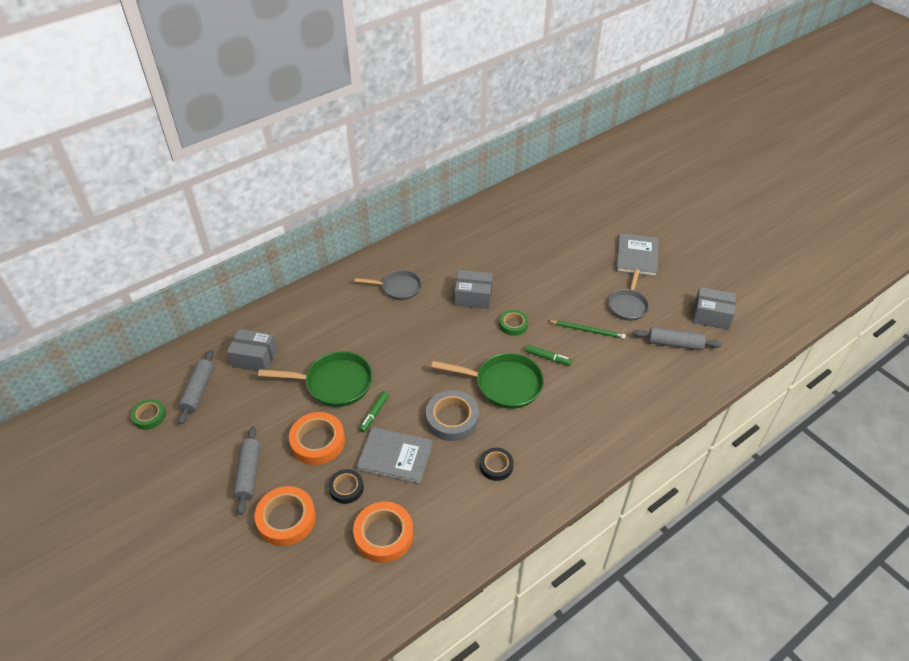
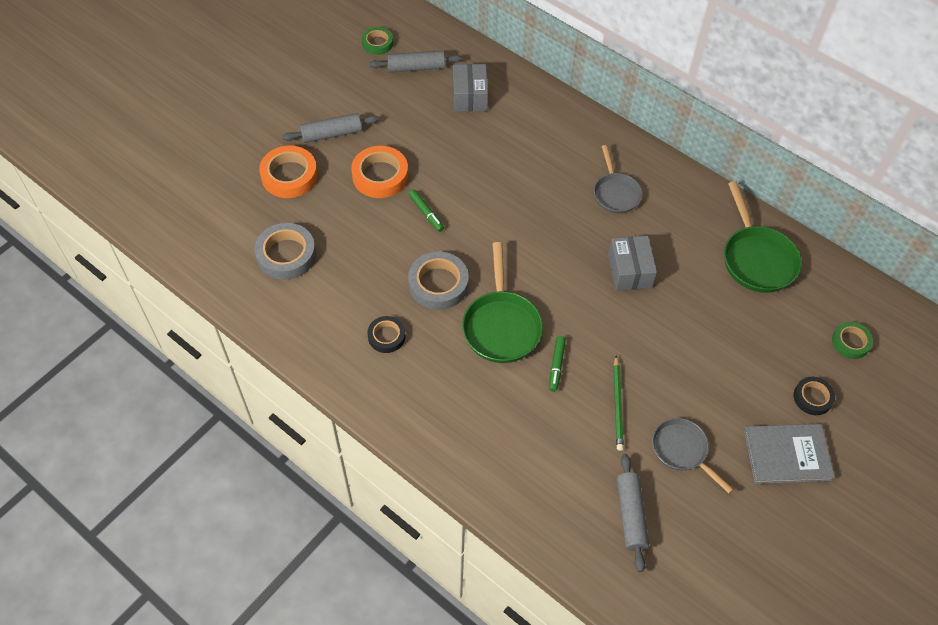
camera: 75 degrees right, 10 degrees up
(334, 383) = (456, 170): green pan -> green pan (757, 259)
(346, 488) = (331, 212): black tape -> black tape (812, 398)
(374, 414) = (426, 213): green marker -> green marker turned 135 degrees counterclockwise
(384, 535) = (286, 255): orange tape -> grey tape
(395, 456) = (377, 244): grey book -> none
(513, 324) = (598, 321): green tape -> green tape (850, 342)
(628, 305) = (682, 450): grey pan -> grey pan turned 45 degrees clockwise
(711, 316) = (702, 563): grey box -> none

